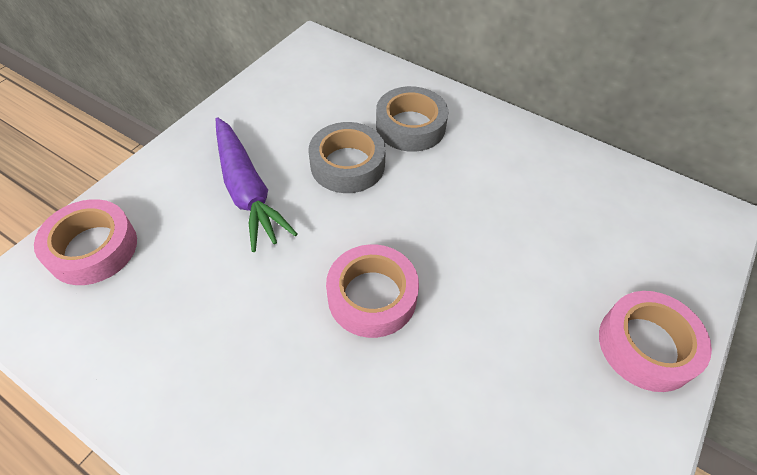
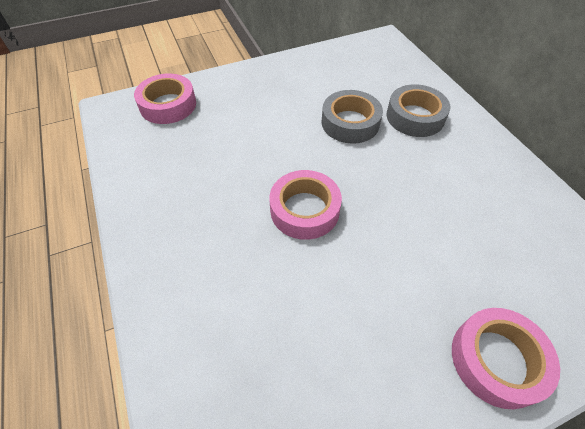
camera: 35 degrees right, 0 degrees up
(247, 190) = (274, 111): purple carrot -> none

